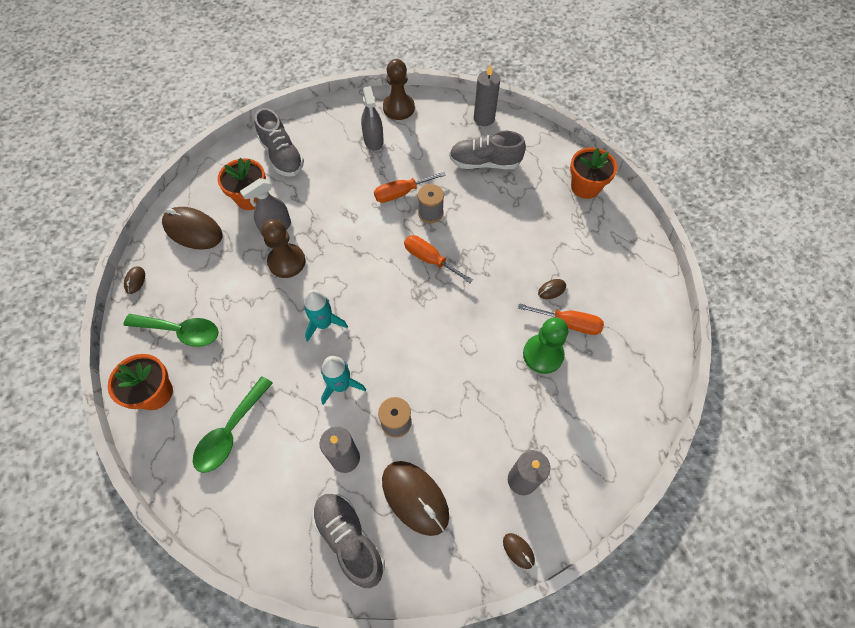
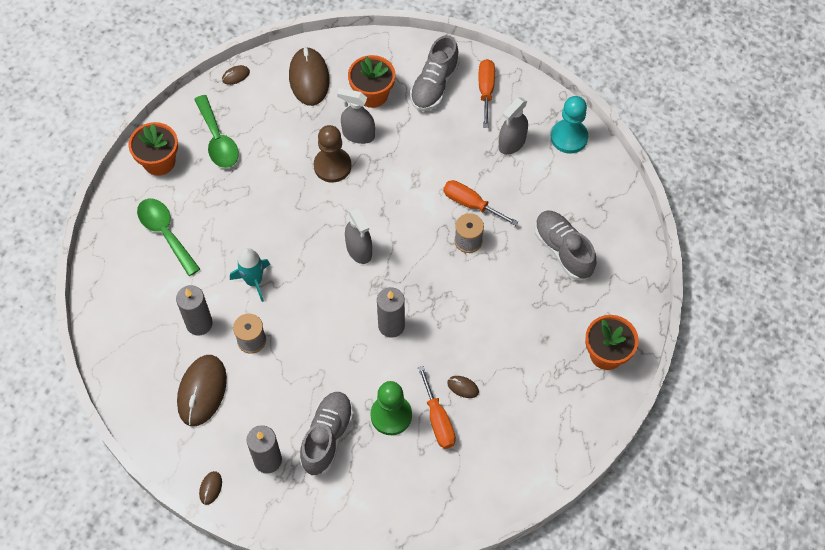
camera: 55 degrees right, 0 degrees up
(230, 432) = (165, 233): green spoon -> green spoon turned 60 degrees clockwise
(323, 324) = (297, 232): turquoise rocket -> none
(349, 539) = (143, 366): grey shoe -> grey shoe (327, 437)
(378, 288) = (359, 250): none -> grey spray bottle
(398, 108) = (569, 137): brown pawn -> turquoise pawn
(430, 259) = (418, 271): orange screwdriver -> orange screwdriver (486, 90)
(484, 119) = (618, 217): grey candle -> grey candle (391, 325)

